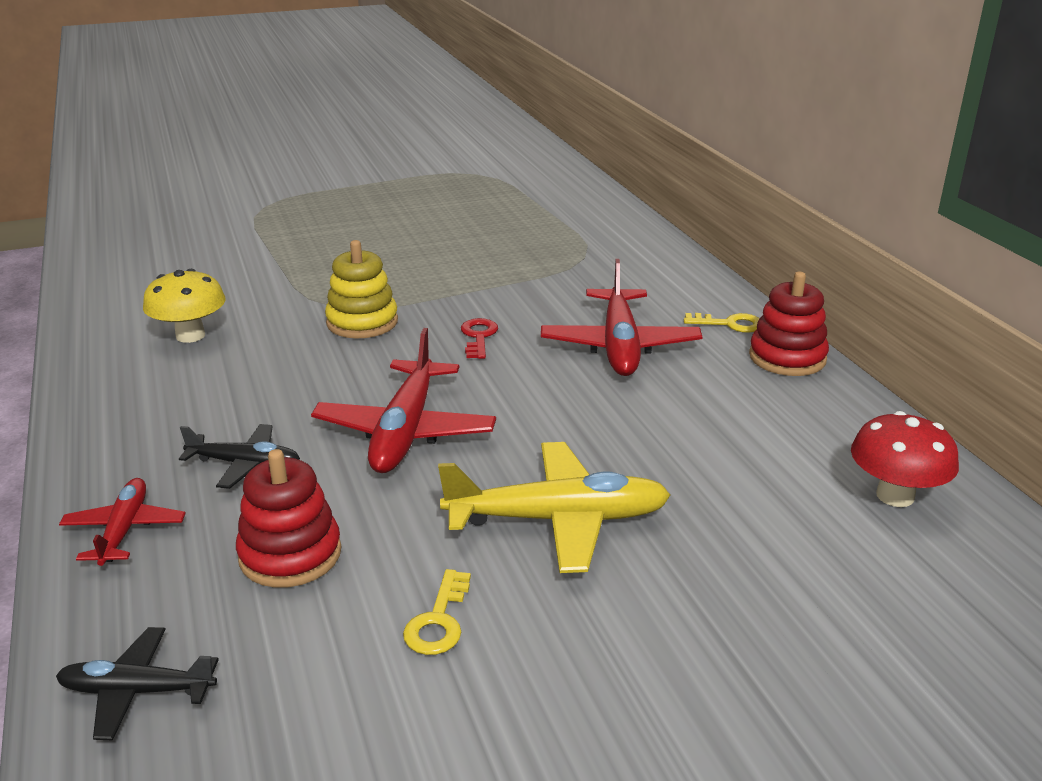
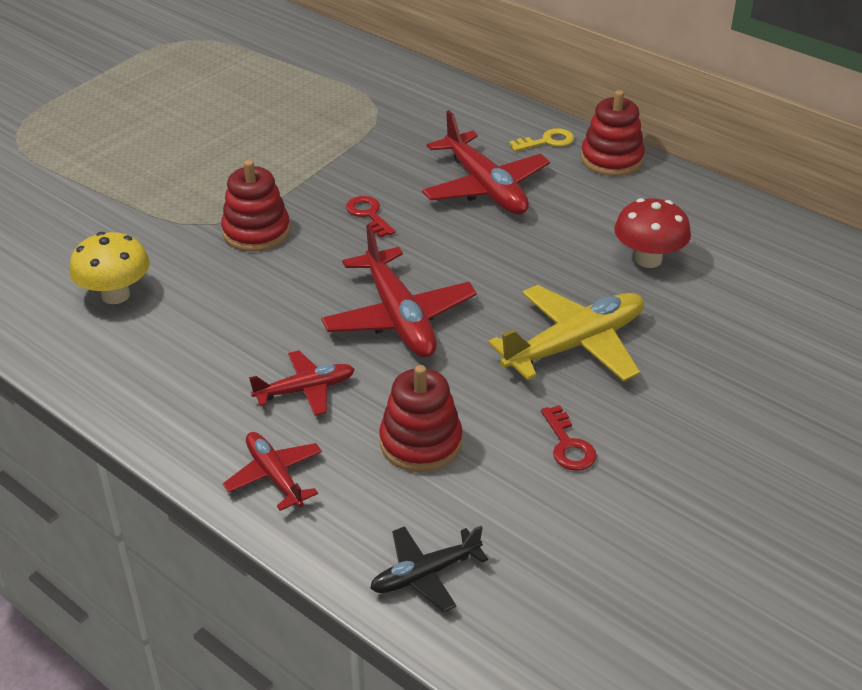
camera: 30 degrees left, 10 degrees up
(244, 464) = (305, 390): black plane -> red plane
(362, 322) = (256, 232): yellow stacking toy -> red stacking toy
(438, 620) = (568, 445): yellow key -> red key
(895, 496) = (762, 248): red mushroom -> red mushroom (648, 259)

